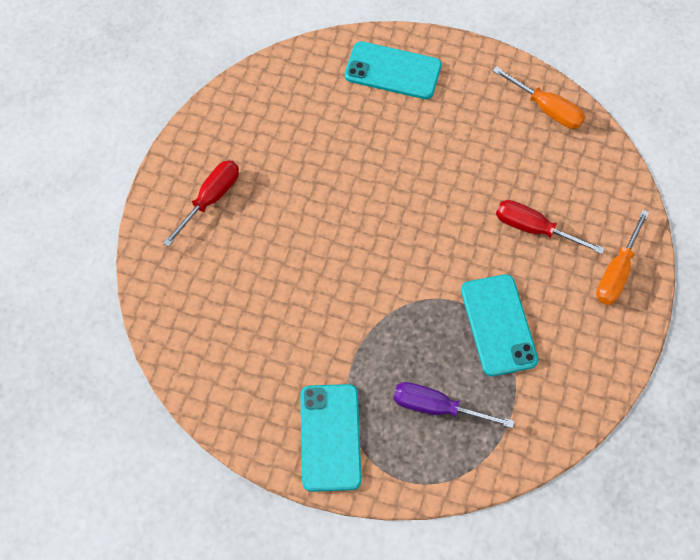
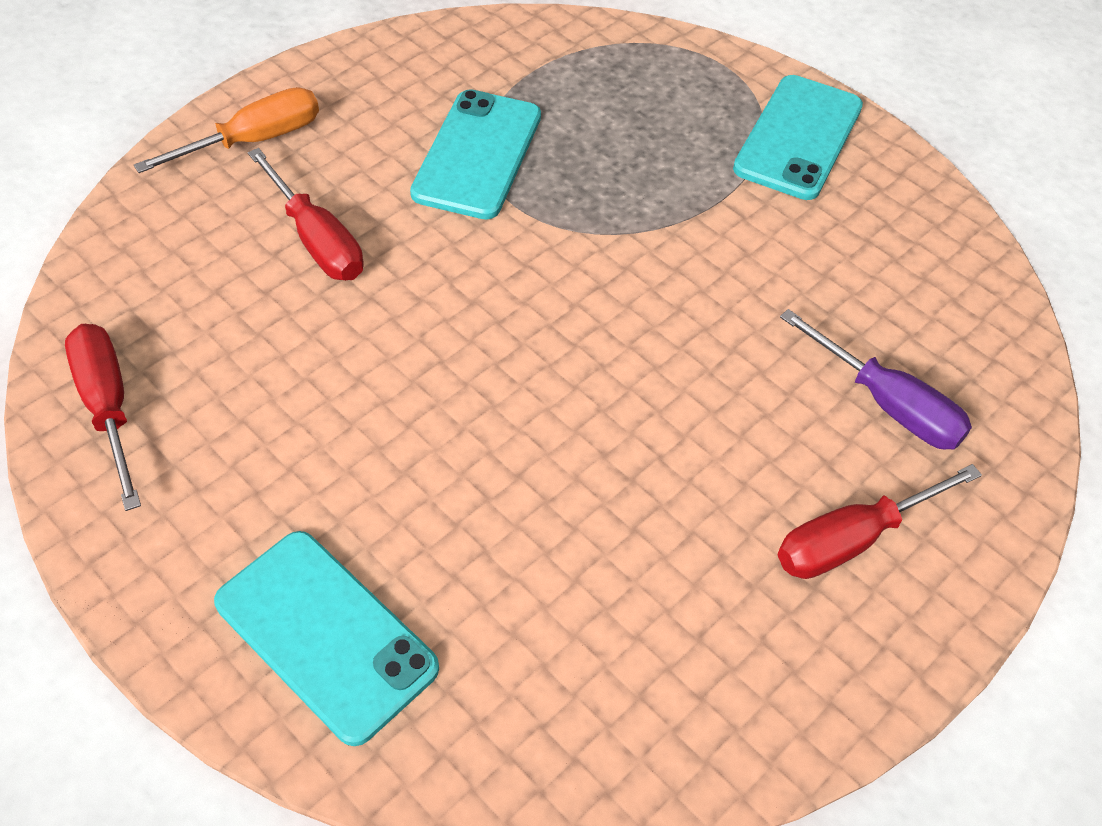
camera: 155 degrees left, 10 degrees down
(436, 407) = (633, 109): purple screwdriver -> purple screwdriver (888, 404)
(547, 109) = (108, 407): orange screwdriver -> red screwdriver

